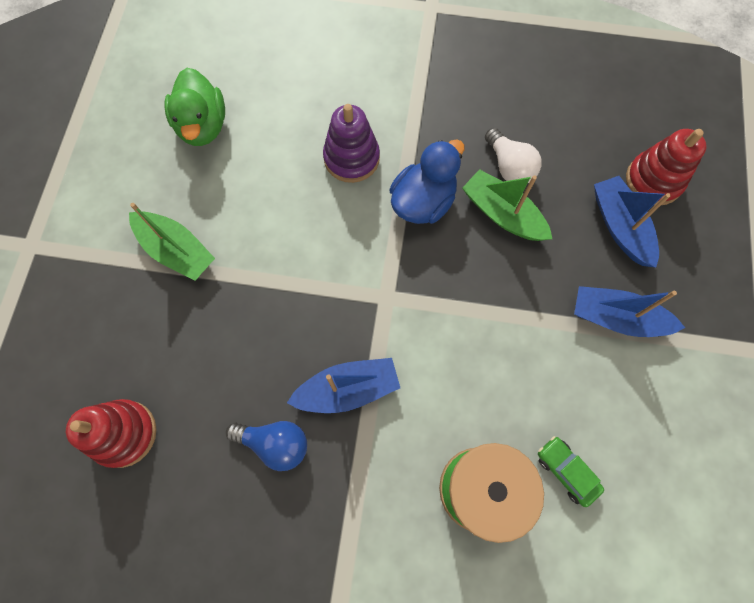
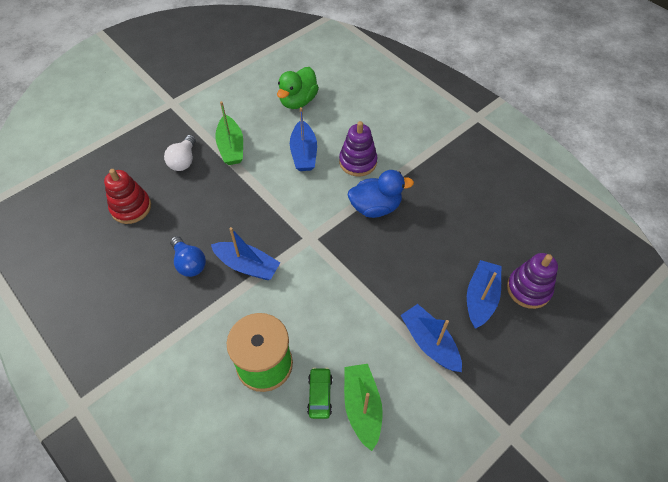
camera: 40 degrees right, 15 degrees down
(277, 193) = (304, 153): none -> blue boat
(502, 214) = (415, 243): green boat -> green boat (362, 407)
(509, 166) = (443, 222): white light bulb -> white light bulb (183, 160)
(653, 180) = (528, 289): red stacking toy -> purple stacking toy

